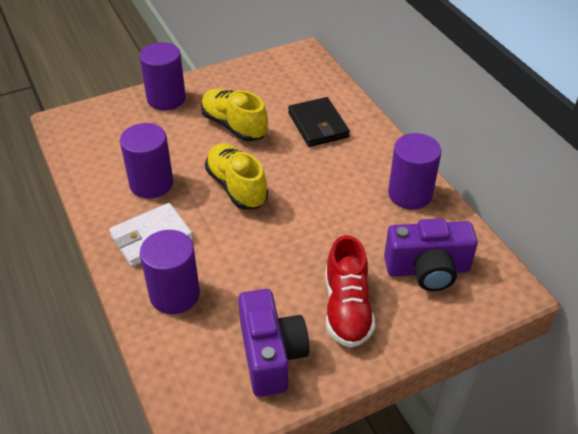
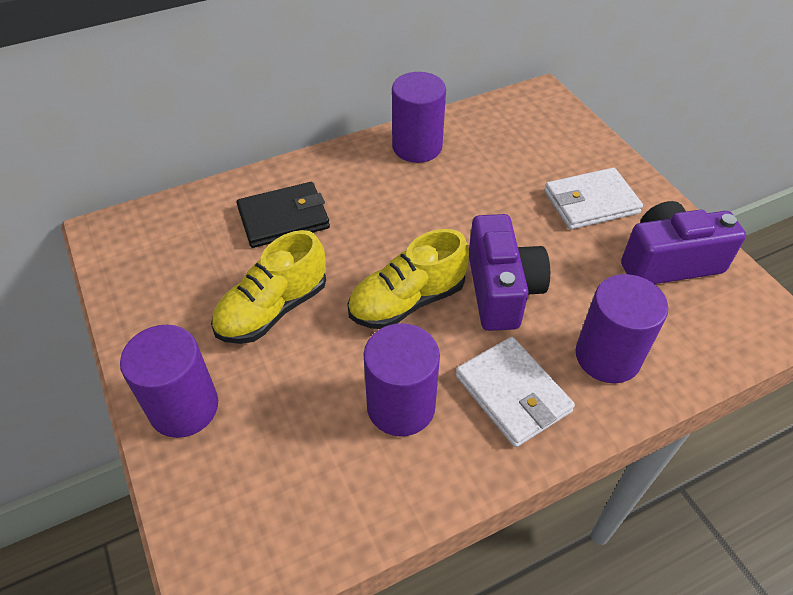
camera: 90 degrees left, 5 degrees up
(347, 308) = (590, 202): red shoe -> white wallet
(427, 270) = (526, 143): purple camera -> purple camera (501, 290)

